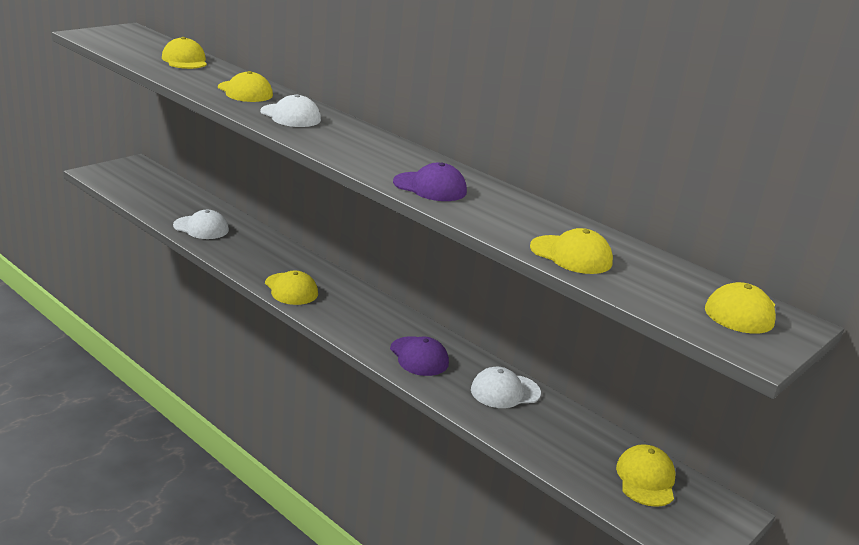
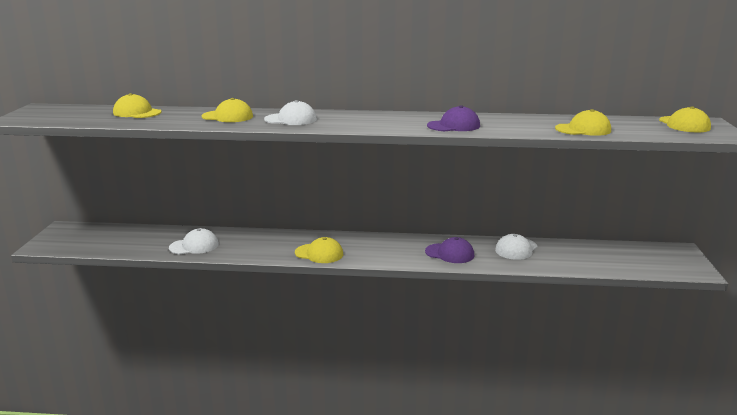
camera: 35 degrees left, 5 degrees down
(646, 479) = (634, 254): yellow cap -> none

